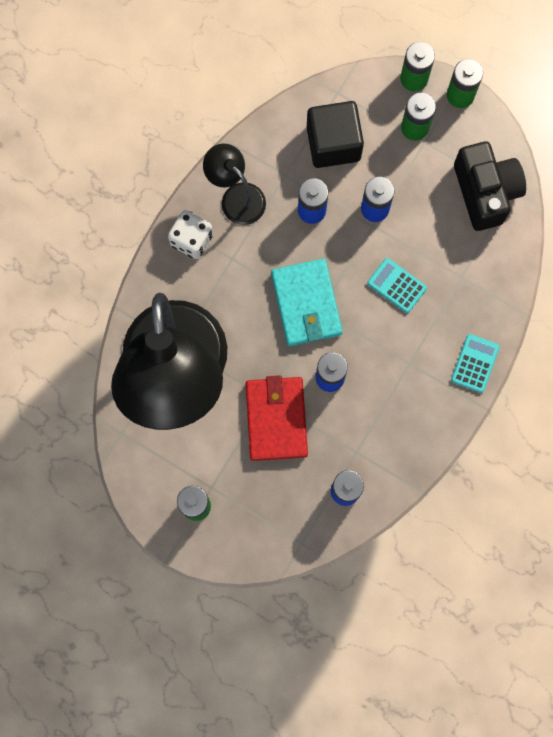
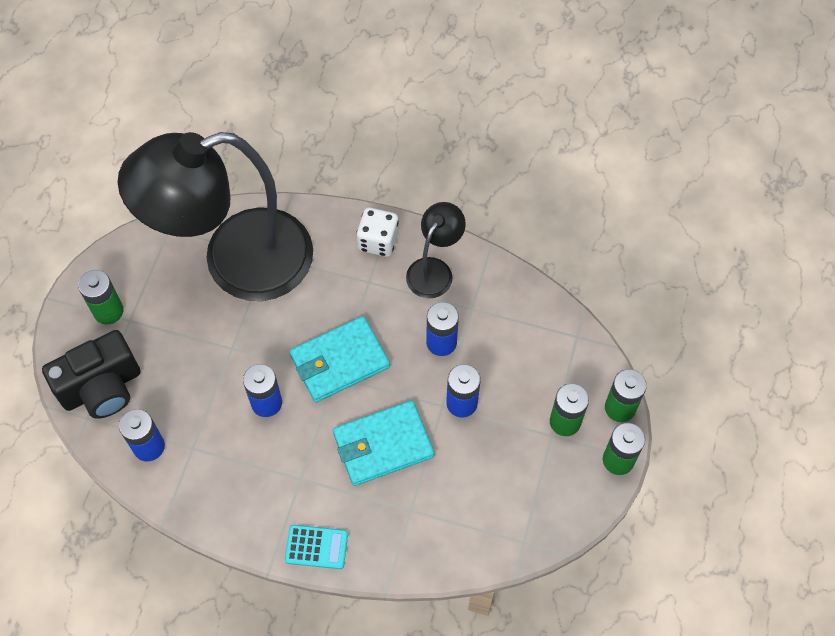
camera: 75 degrees right, 15 degrees down
(276, 419) = (211, 362): red wallet -> none
(333, 143) = (520, 345): black cube -> none
(396, 285) = (383, 445): turquoise calculator -> turquoise wallet
(485, 192) = (515, 513): black camera -> black camera (102, 388)

